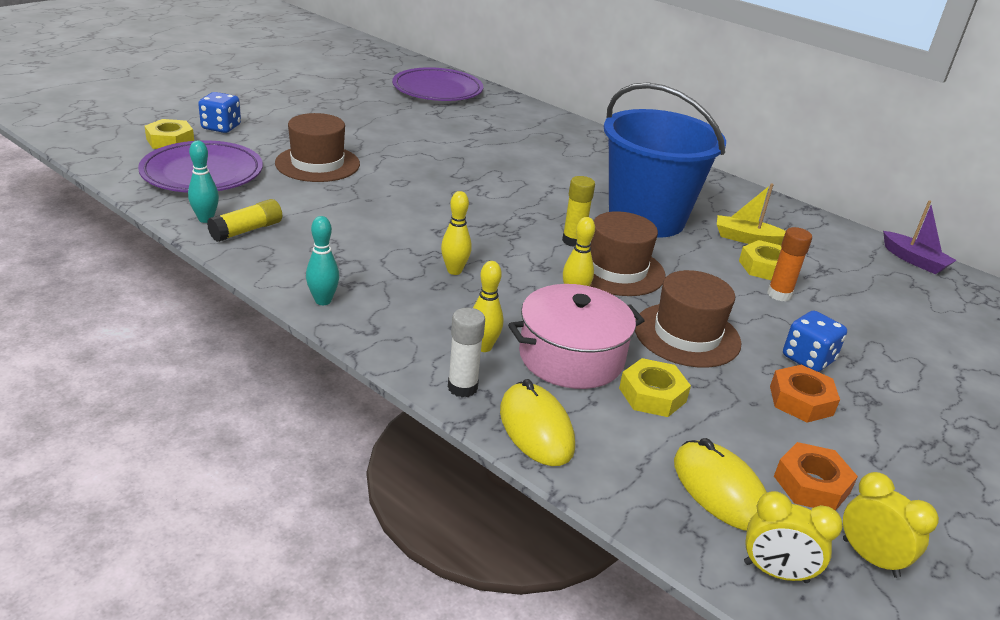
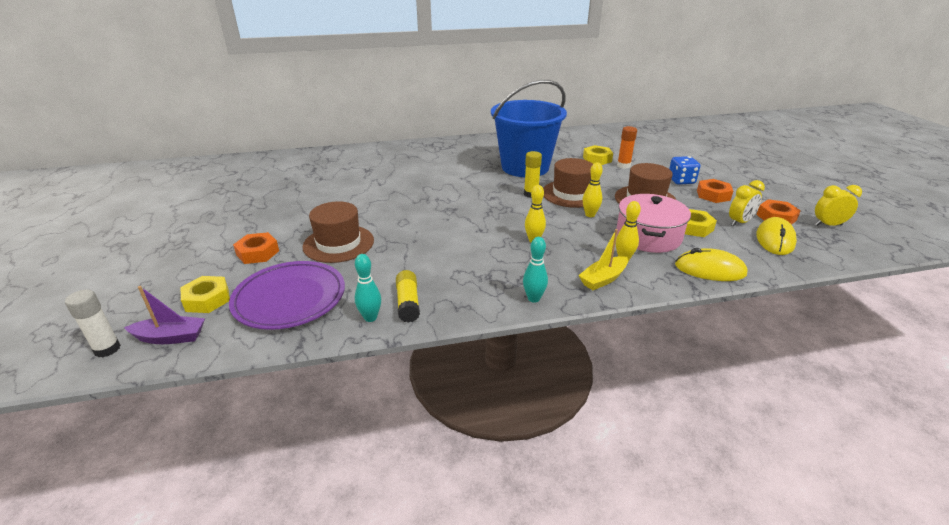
camera: 50 degrees left, 0 degrees up
(221, 127) = (218, 267): blue dice -> none
(261, 134) = (258, 253): none -> orange nut
(437, 90) = (287, 167): purple plate -> none
(462, 387) = (661, 279): white glue stick -> white glue stick (107, 349)
(719, 490) = (775, 239): yellow mouse -> yellow mouse turned 75 degrees counterclockwise
(746, 239) = (567, 153): yellow boat -> yellow boat (603, 279)
(775, 572) = (835, 249): yellow clock -> yellow clock (739, 222)
(914, 260) = (615, 129): purple boat -> purple boat (171, 337)

